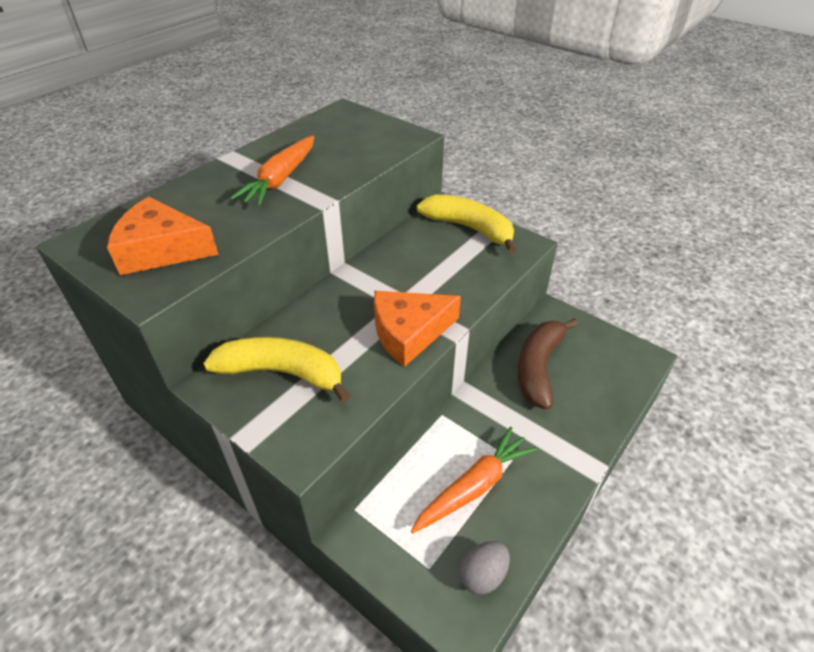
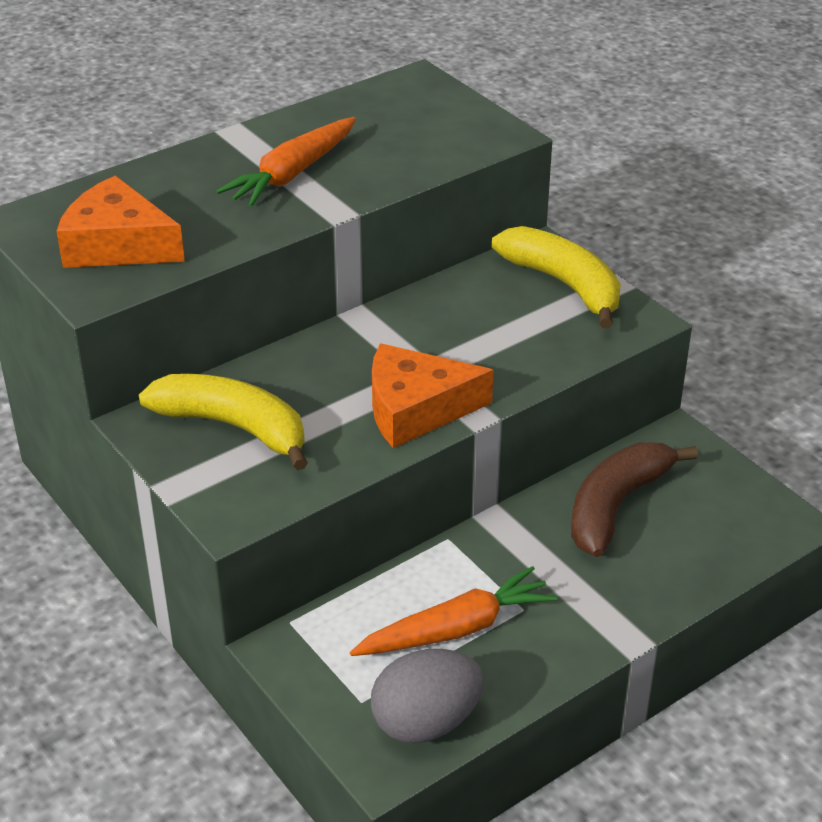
camera: 15 degrees right, 5 degrees down
(482, 575) = (426, 722): grey egg -> grey egg, size x1.58

